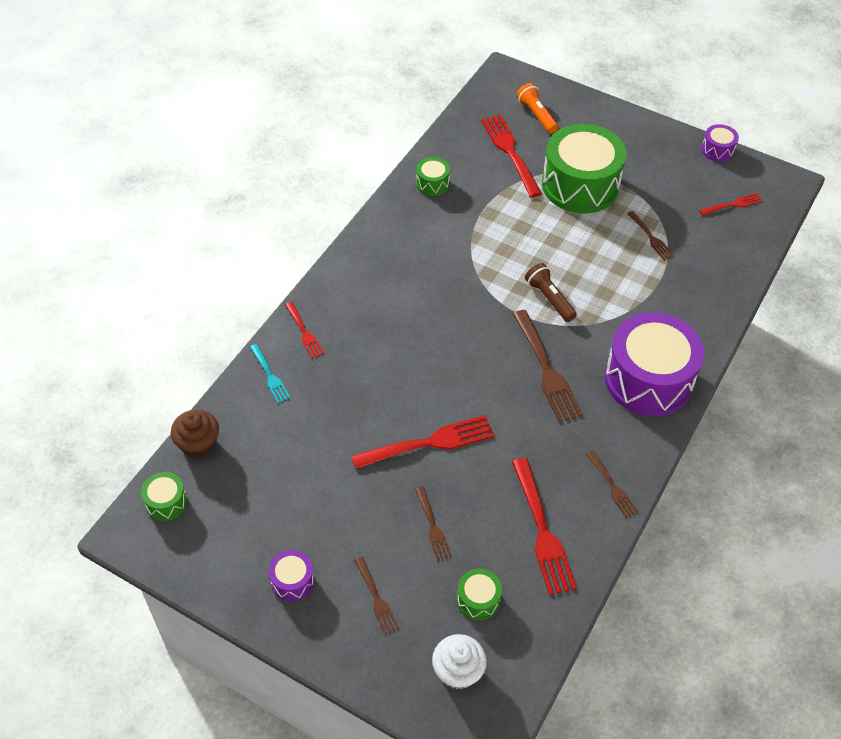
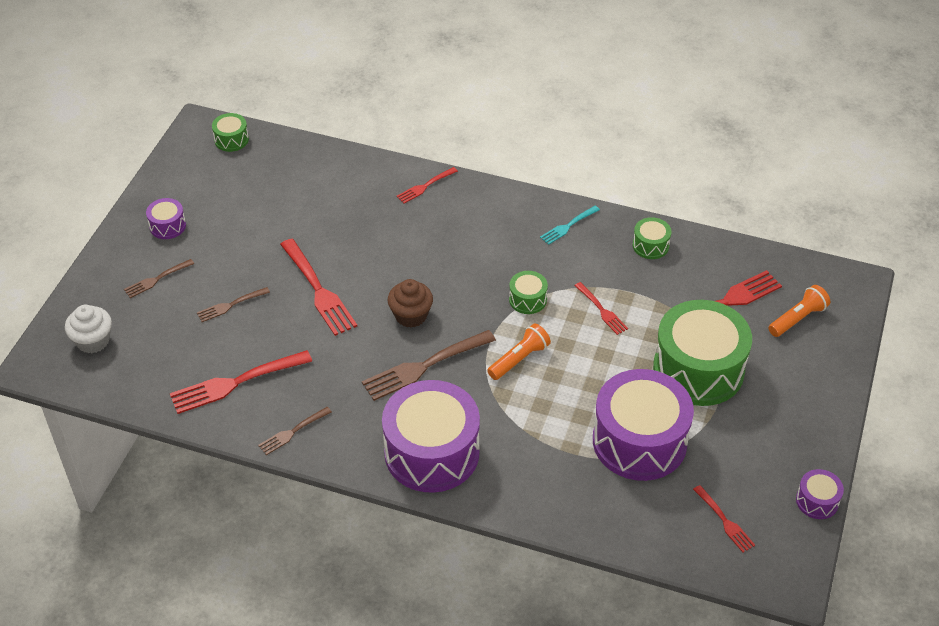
camera: 80 degrees right, 5 degrees down
(198, 444) = (290, 145): brown cupcake -> brown cupcake (411, 315)
(269, 375) = (371, 173): turquoise fork -> turquoise fork (568, 226)
(478, 599) = (161, 346): green drum -> green drum (527, 299)
(502, 231) = (601, 310): none -> red fork
(549, 299) = (519, 359): brown flashlight -> orange flashlight
(650, 237) = (639, 441): brown fork -> purple drum

